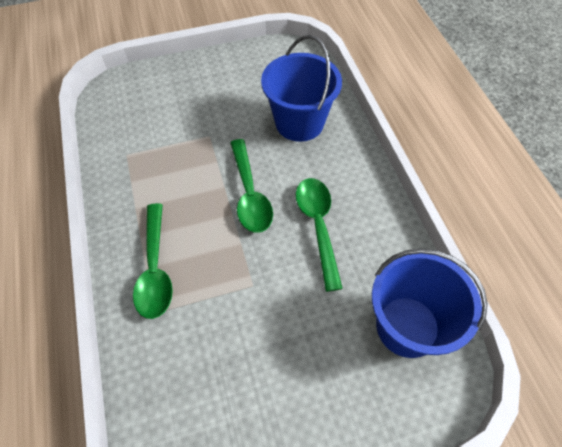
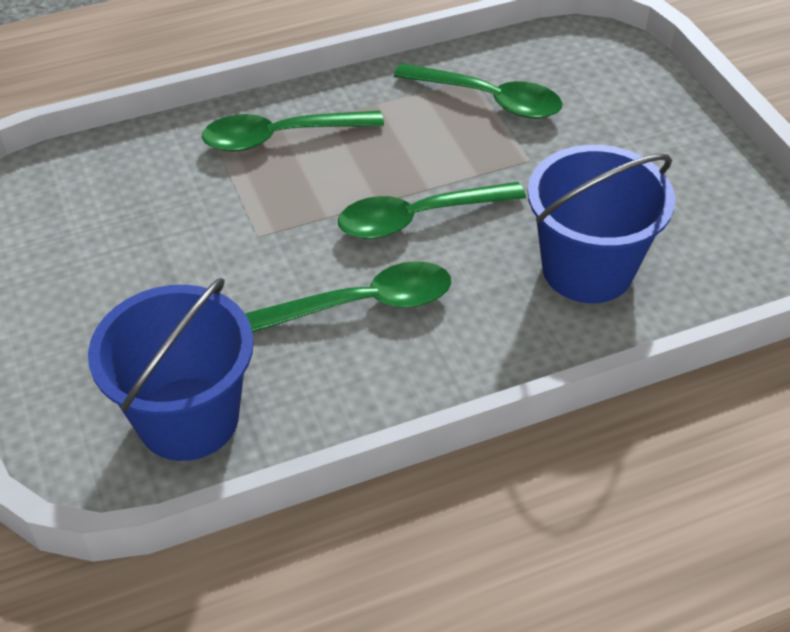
camera: 85 degrees right, 10 degrees down
(149, 148) = (489, 99): none -> green spoon

